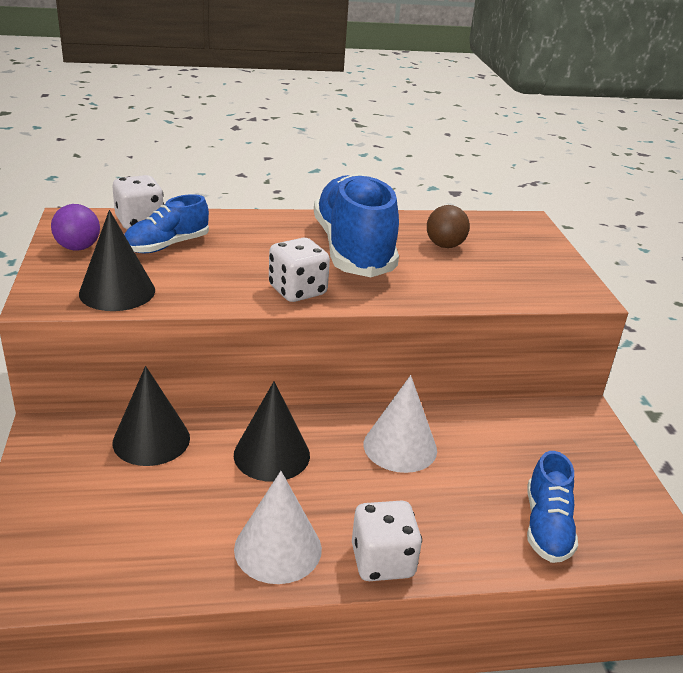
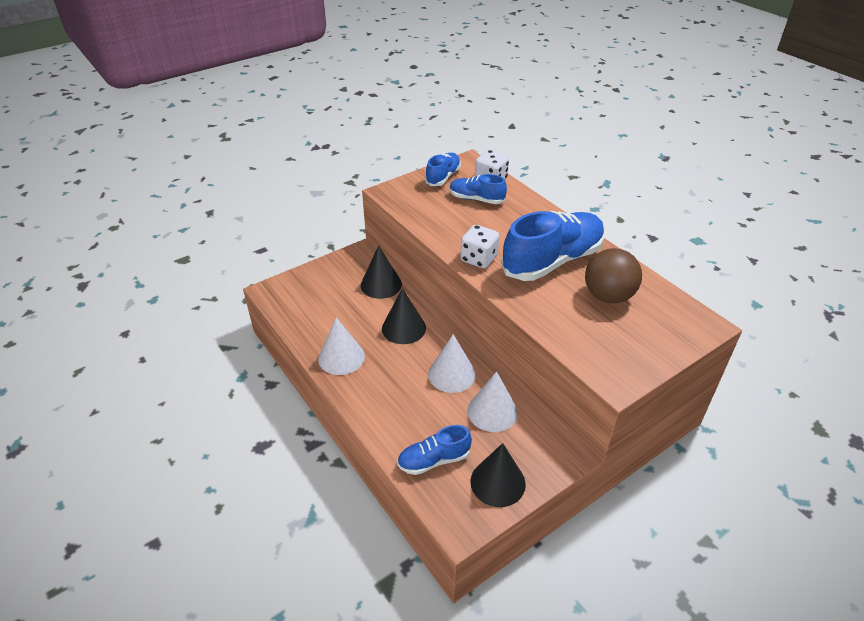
camera: 65 degrees right, 10 degrees up
(78, 248) = (443, 177): purple ball -> blue shoe
(117, 291) = (416, 206): black cone -> black cone (497, 482)
(382, 561) = (358, 397): white dice -> none
(445, 245) = (608, 296): brown ball -> brown ball, size x1.62
(488, 440) = (492, 411): none -> white cone

